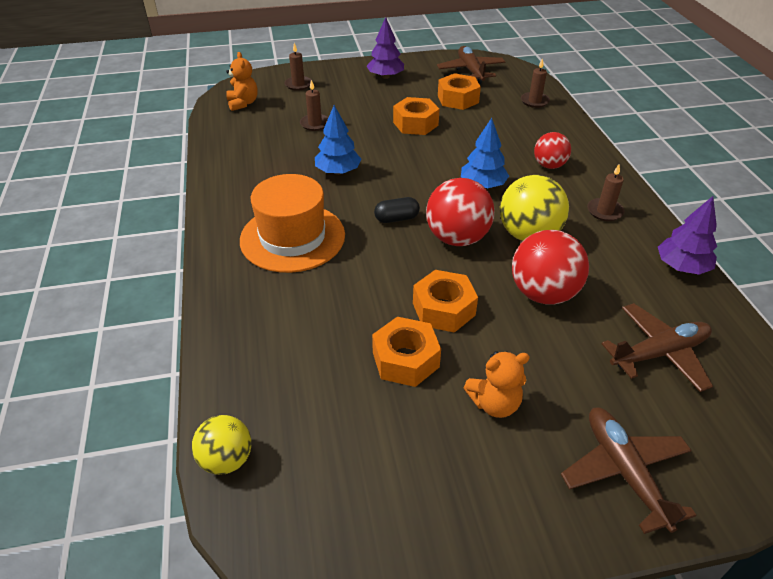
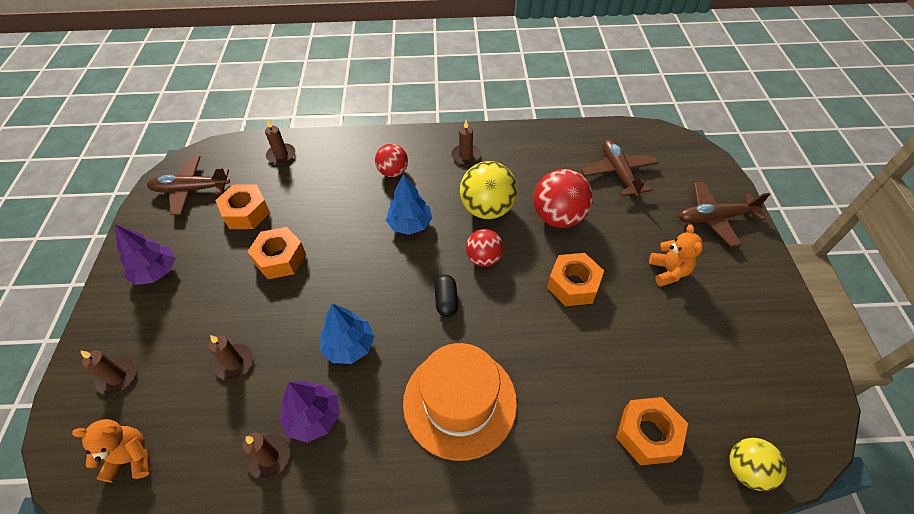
camera: 80 degrees left, 10 degrees up
(243, 152) = (269, 457): none -> brown candle
(405, 359) = (629, 321): orange nut -> orange nut (647, 434)
(457, 238) = (483, 258): red ball -> red ball, size x0.62
(681, 267) = (535, 136): purple tree -> purple tree (314, 417)

